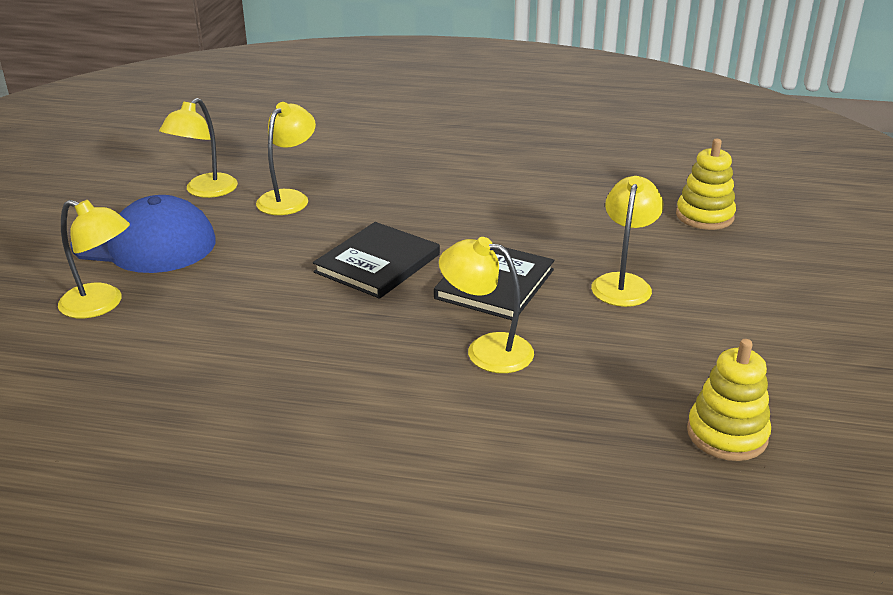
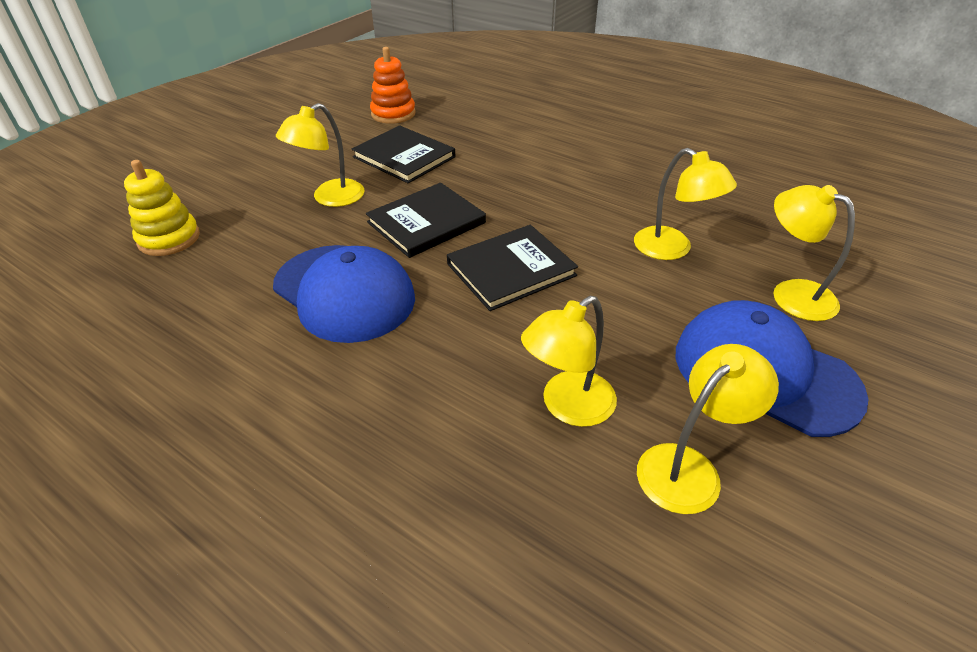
camera: 155 degrees left, 10 degrees up
(486, 350) = (478, 178): yellow lamp -> yellow lamp (672, 249)
(503, 217) = (344, 292): none -> blue cap
(610, 356) = (404, 157): none -> black book
(727, 434) = (393, 114): yellow stacking toy -> orange stacking toy

